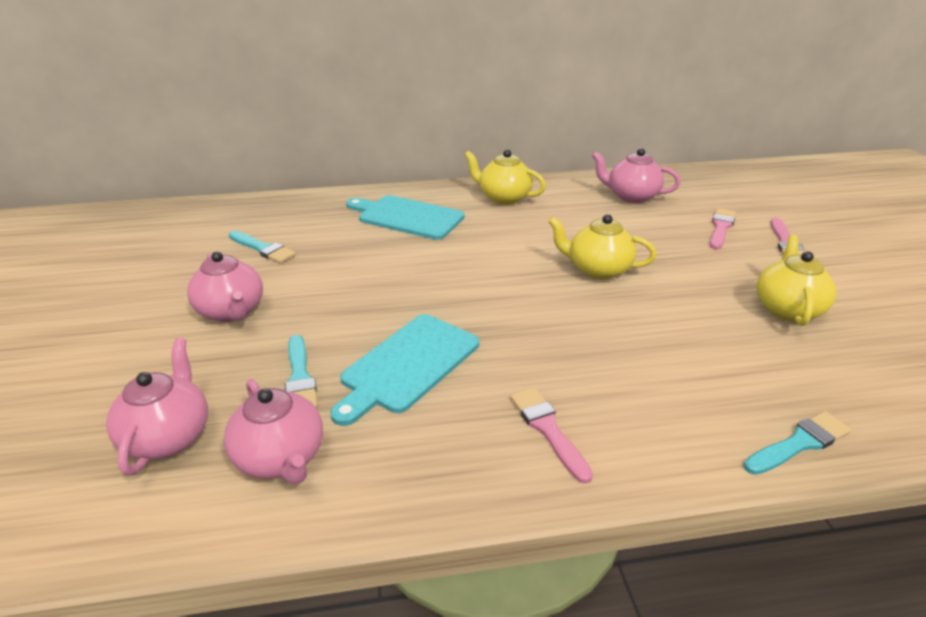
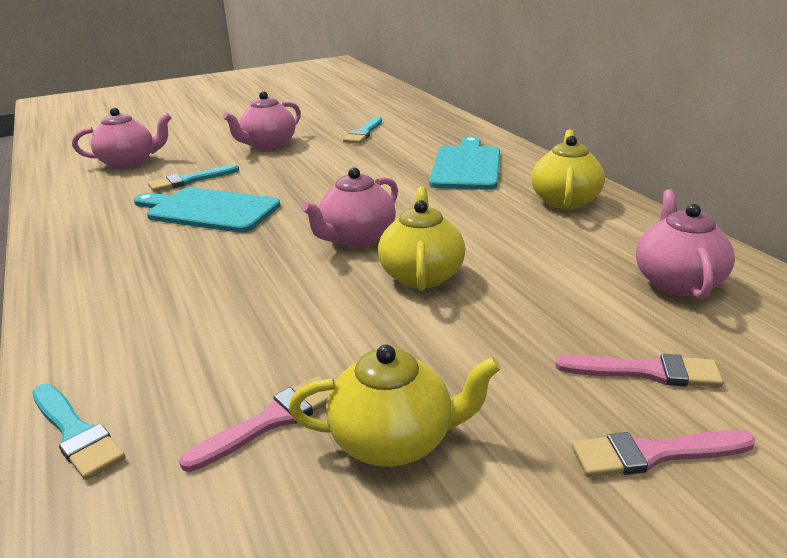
camera: 75 degrees right, 5 degrees down
(281, 458) = (103, 193): pink teapot -> pink teapot (356, 238)
(548, 429) = (121, 277): pink brush -> pink brush (270, 421)

